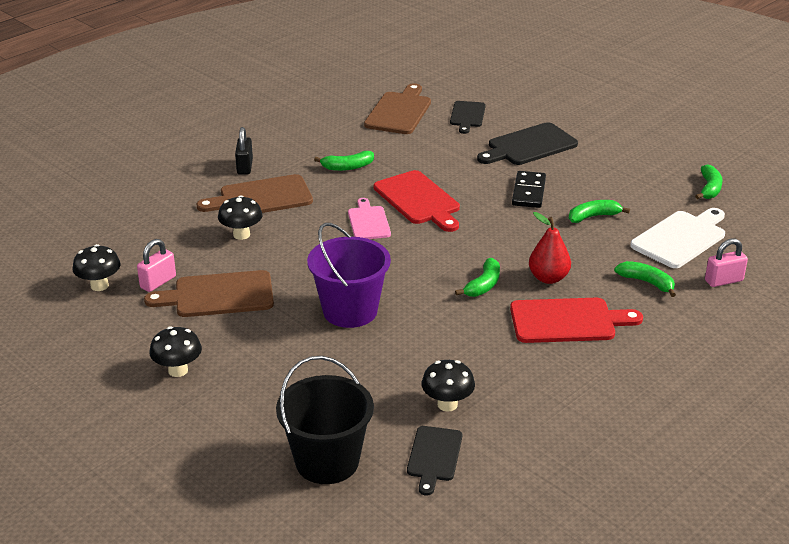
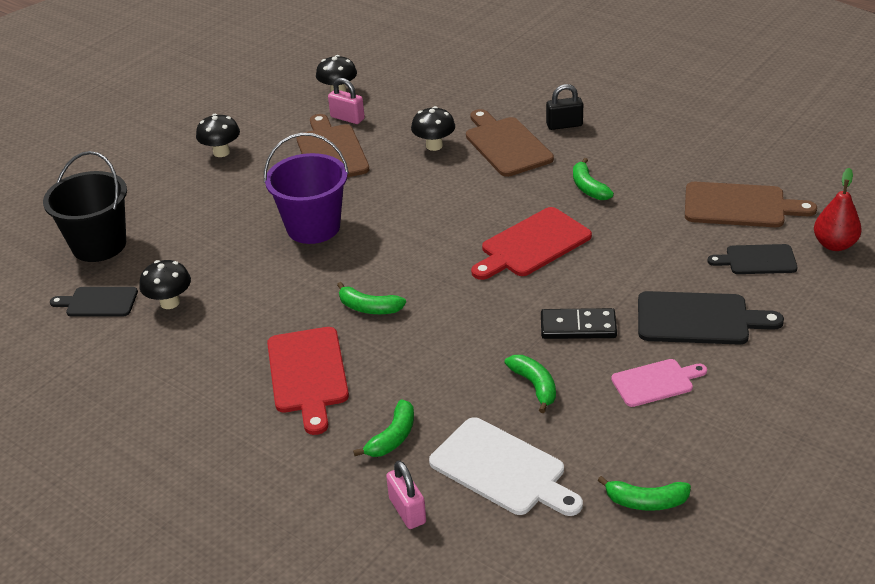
camera: 85 degrees right, 5 degrees up
(368, 222) = (477, 217): pink cutting board -> pink cutting board (655, 382)
(529, 146) = (698, 319): black cutting board -> black cutting board turned 135 degrees clockwise
(548, 278) = (390, 355): red pear -> red pear (834, 244)

